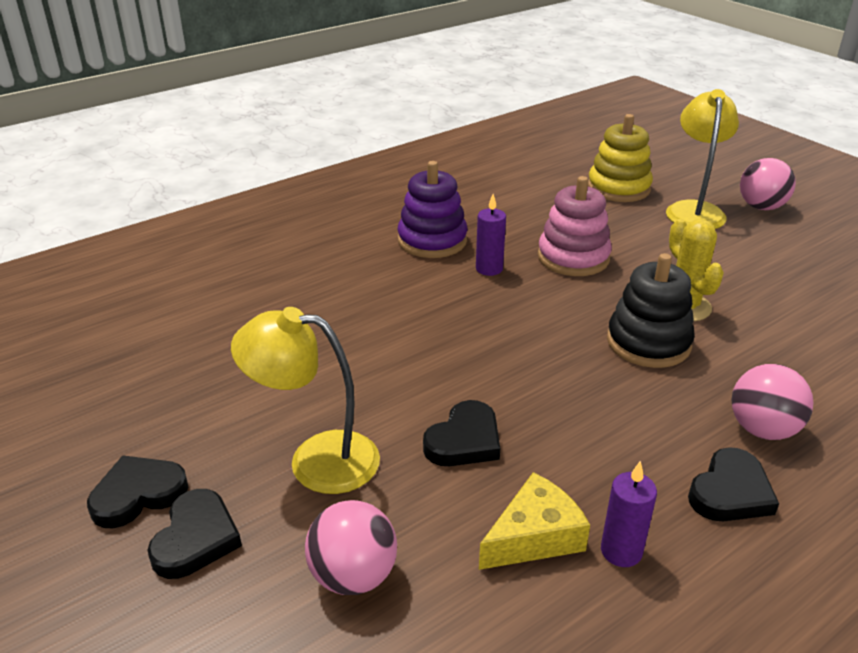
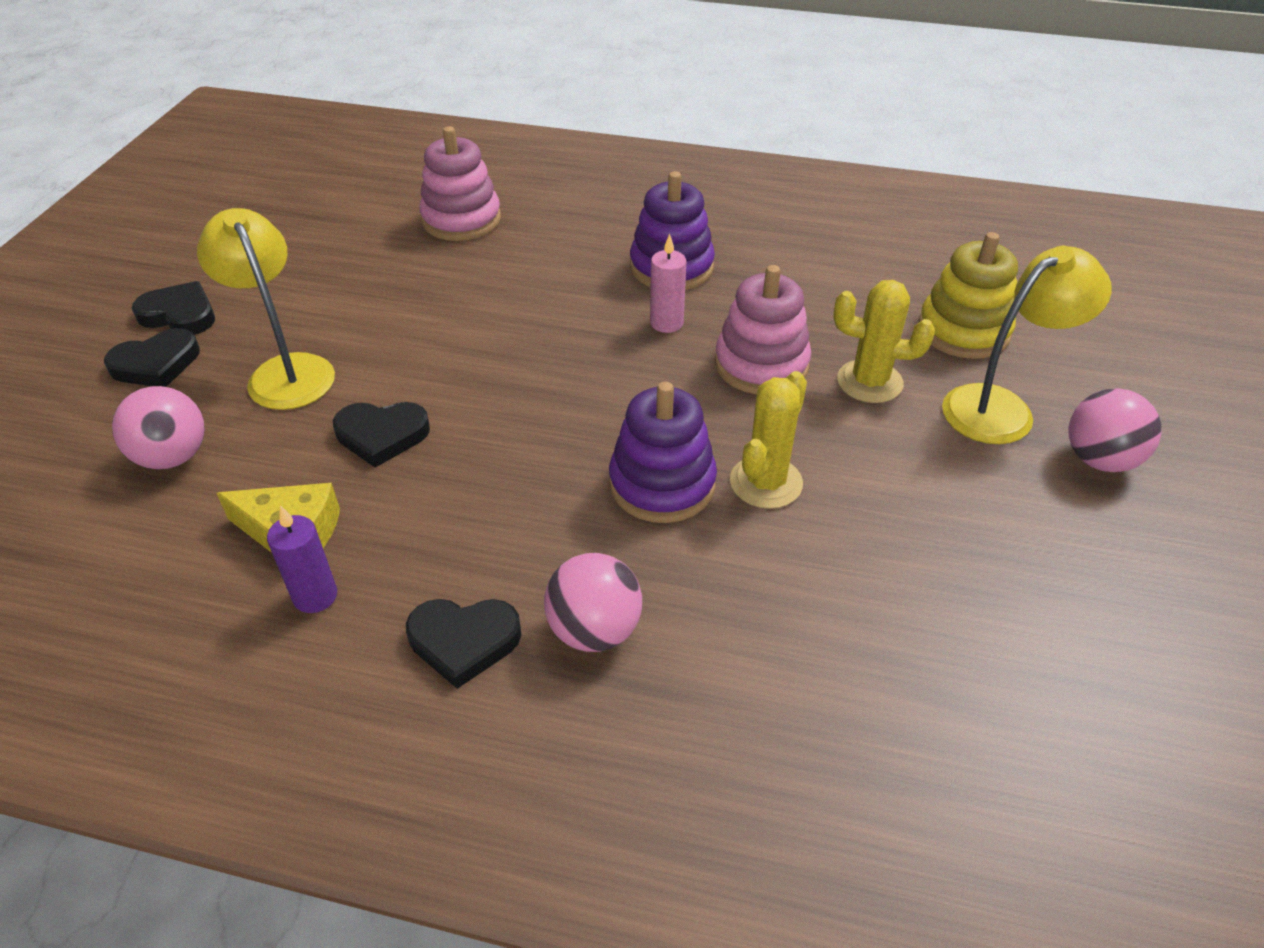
camera: 50 degrees right, 10 degrees up
(242, 292) = (461, 220): none -> pink stacking toy
(489, 269) = (666, 323): purple candle -> pink candle
(630, 233) = (869, 382): none -> yellow cactus
(648, 342) = (662, 484): black stacking toy -> purple stacking toy

